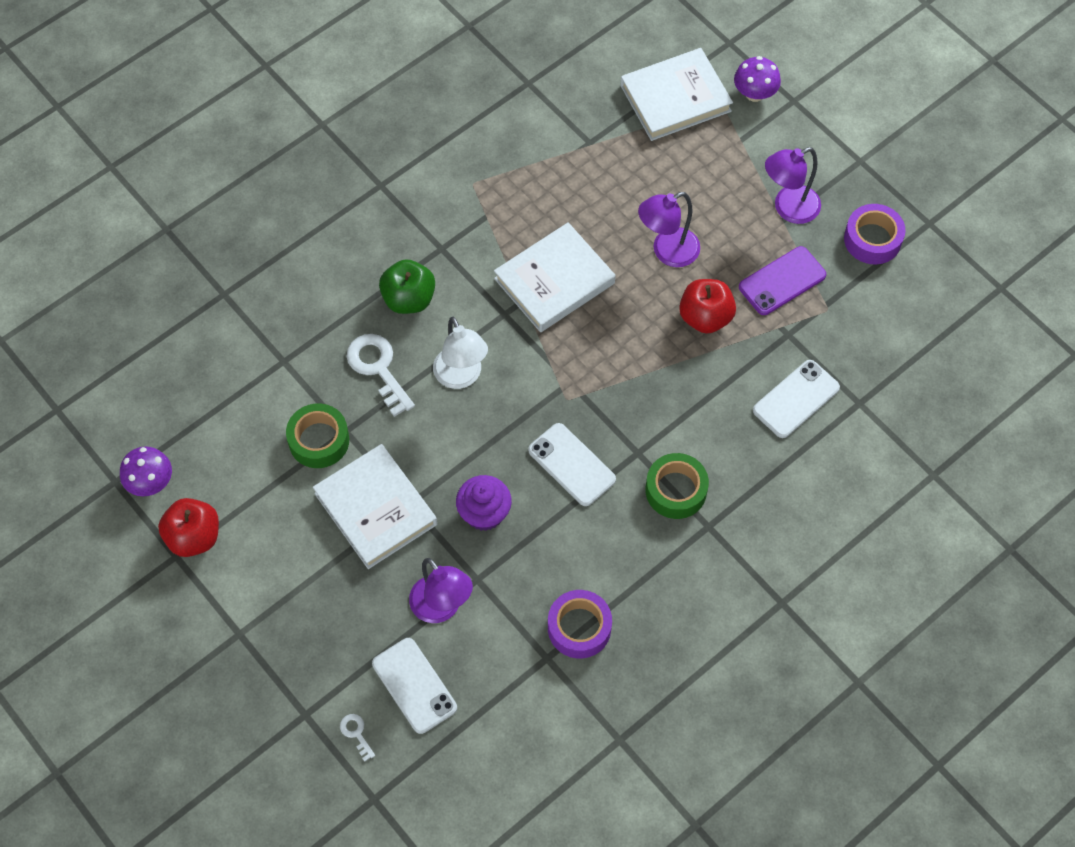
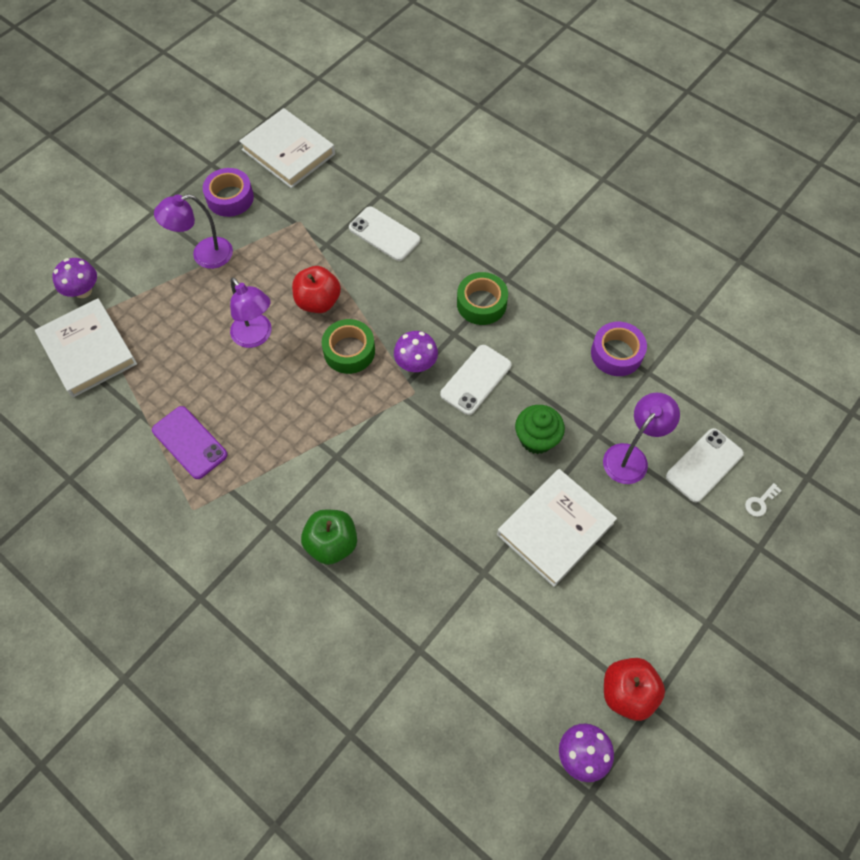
camera: 100 degrees left, 0 degrees up
(319, 440) = (498, 595): green tape -> green tape (349, 351)
(378, 368) = (412, 557): white key -> none
(461, 377) = (408, 481): white lamp -> none
(484, 513) = (536, 439): purple cupcake -> green cupcake
(554, 281) = (296, 420): white book -> white book (288, 152)
(604, 406) = (416, 363): none -> purple mushroom
(782, 281) = (276, 253): purple phone -> purple phone (189, 442)
(788, 208) = (204, 255): purple lamp -> purple lamp turned 105 degrees clockwise

